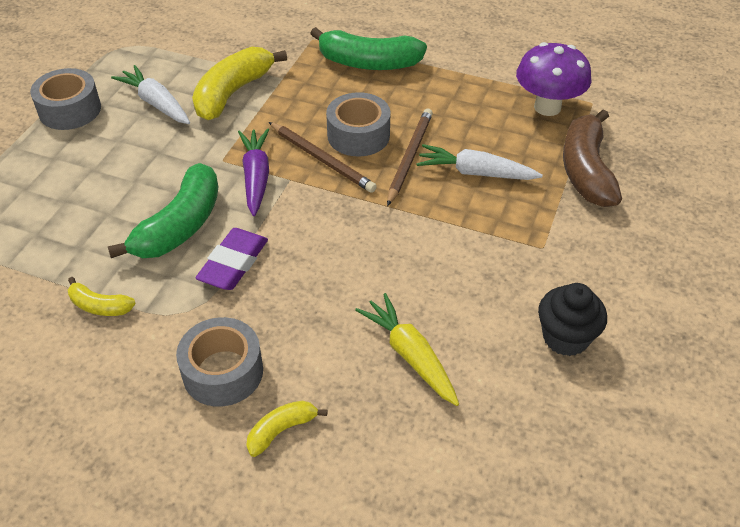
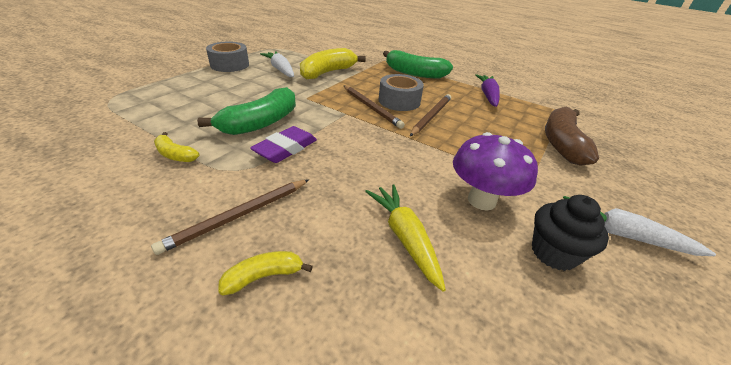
camera: 10 degrees right, 10 degrees down
(223, 372) = (238, 216): grey tape -> brown pencil
(256, 177) = (324, 109): purple carrot -> purple carrot (488, 95)
(475, 173) = (477, 131): white carrot -> white carrot (622, 235)
(547, 107) = (530, 108): purple mushroom -> purple mushroom (481, 200)

